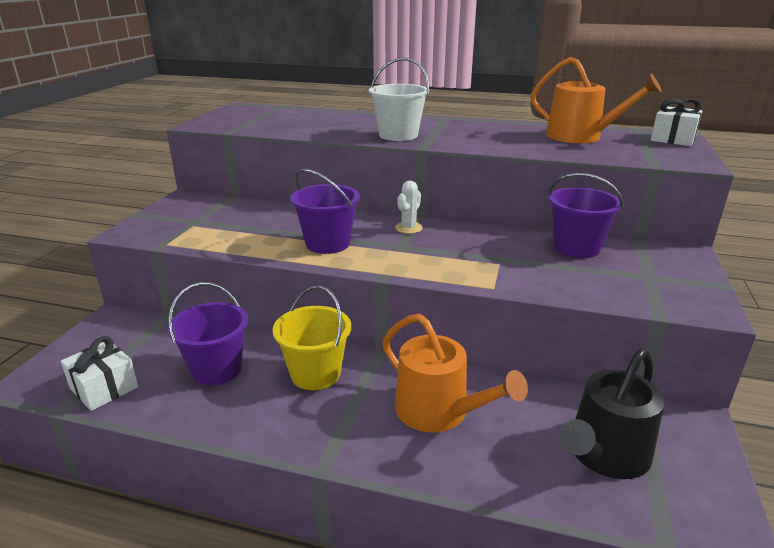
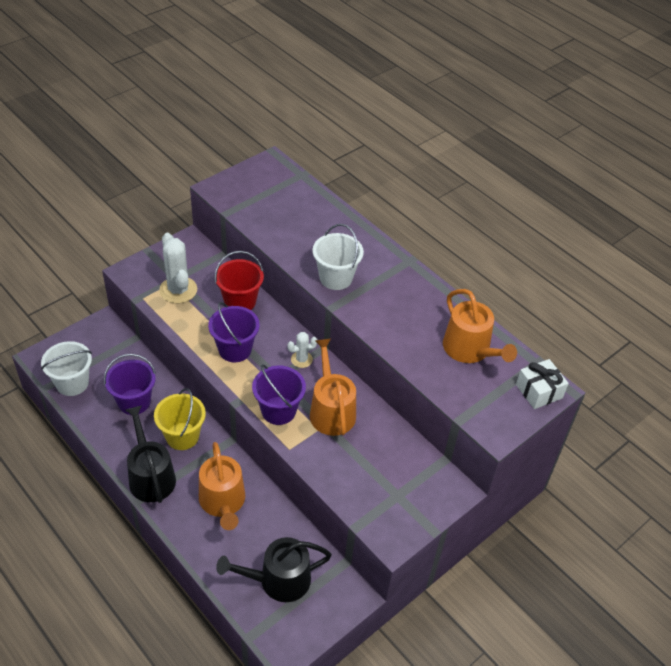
camera: 30 degrees right, 20 degrees up
(104, 388) = (72, 383): white gift -> white bucket
(207, 227) = (178, 290): none -> white cactus
(291, 215) = (240, 301): none -> red bucket
(314, 432) = (150, 476): none -> black watering can
(490, 247) = (331, 410): none -> orange watering can
(576, 248) = (388, 443): purple bucket -> purple bucket (278, 410)

